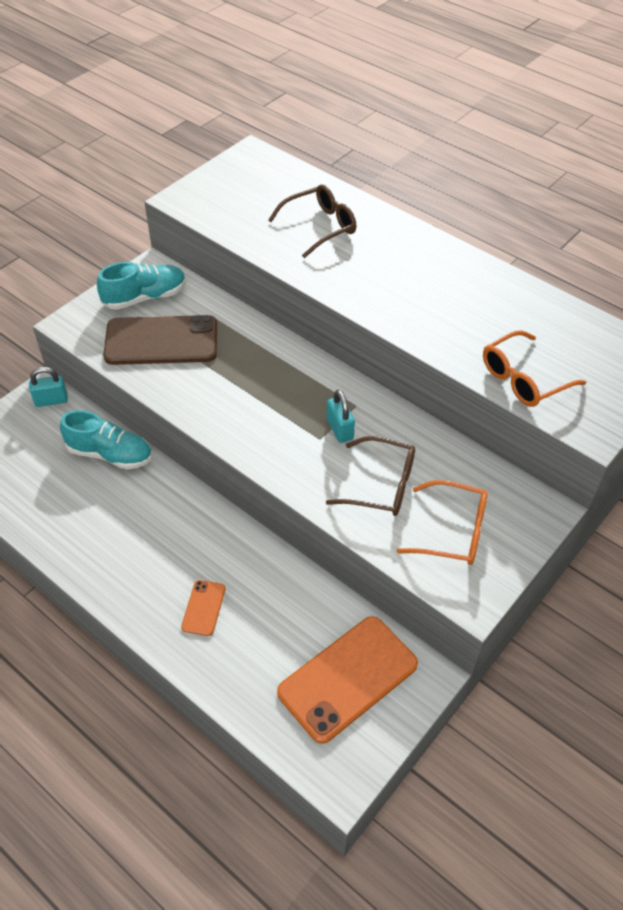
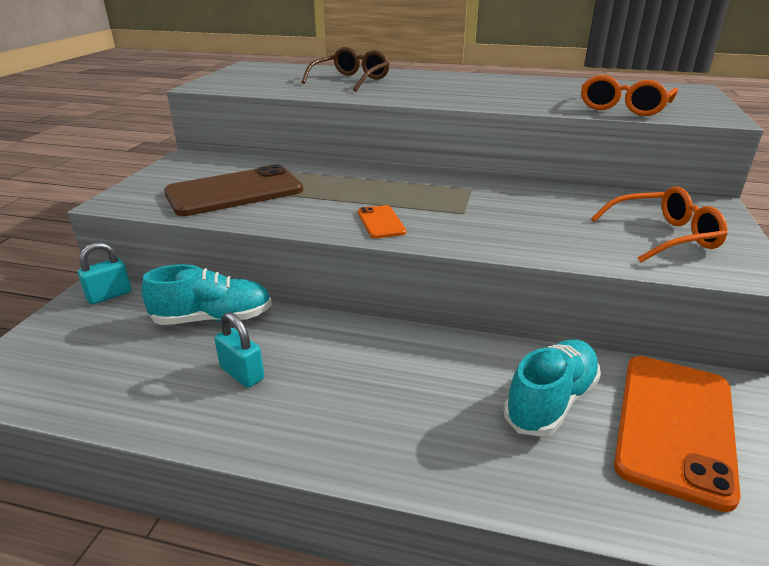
camera: 25 degrees left, 20 degrees down
(145, 297) = (194, 172): turquoise shoe -> turquoise shoe (550, 401)
(203, 608) = (443, 420): orange phone -> orange phone (381, 222)
(339, 429) = (475, 204): turquoise padlock -> turquoise padlock (242, 373)
(380, 485) = (558, 226): brown glasses -> none

